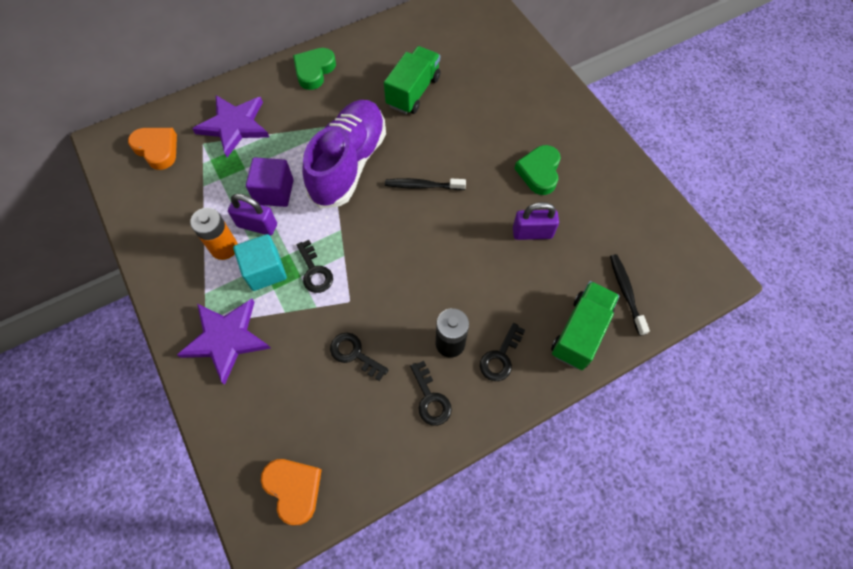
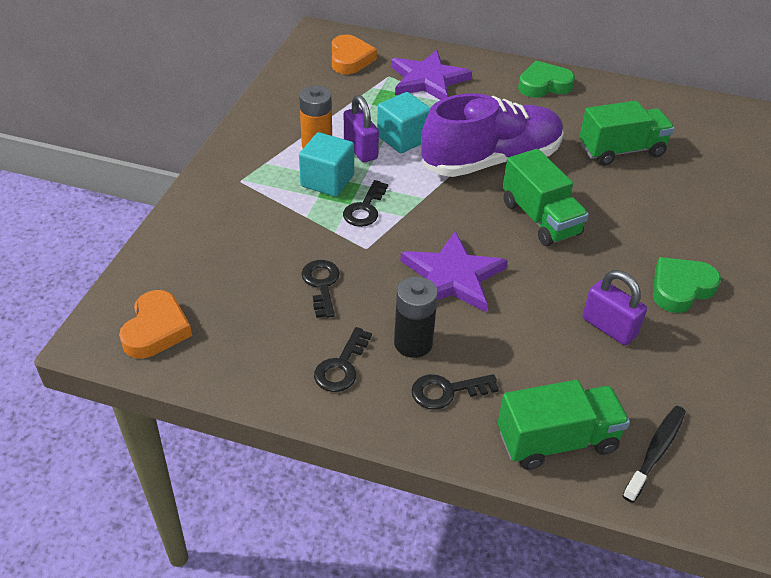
camera: 45 degrees right, 20 degrees down
(226, 339) = (241, 200): purple star -> purple star (452, 276)
(274, 192) = (403, 138): purple cube -> turquoise cube
(422, 186) = (540, 218): black toothbrush -> green truck

